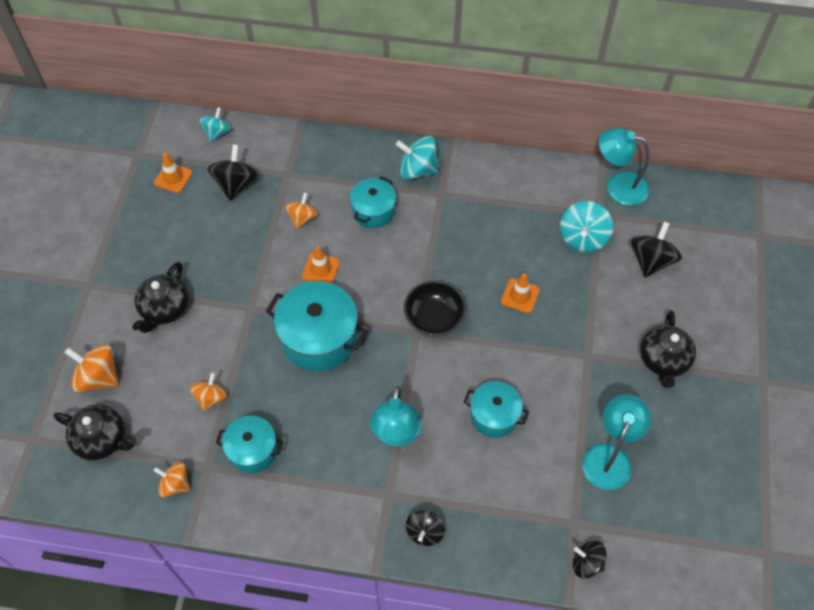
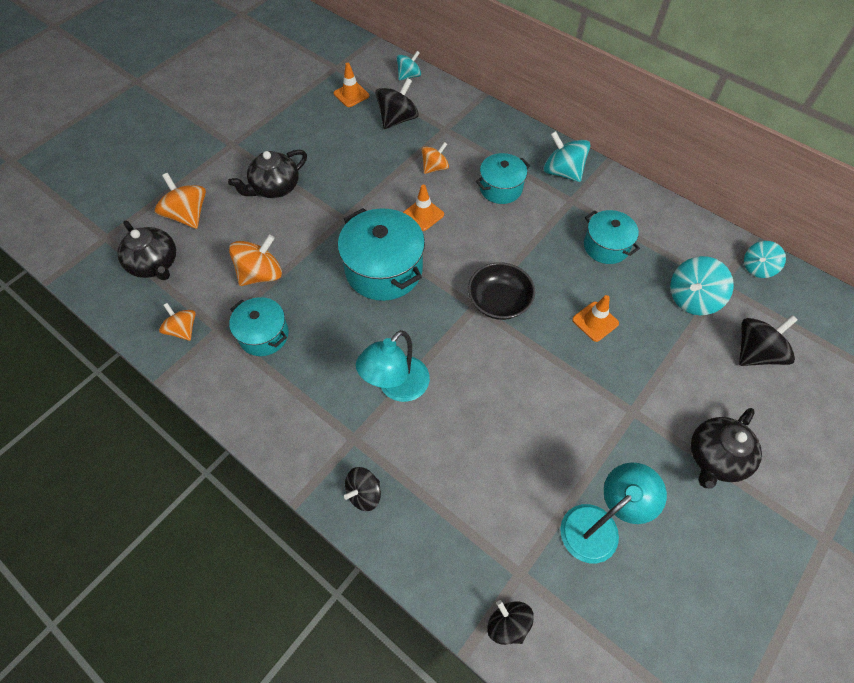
camera: 30 degrees right, 0 degrees up
(211, 398) = (261, 274): orange spinning top -> orange spinning top, size x1.53
(494, 415) = (501, 419): turquoise pot -> turquoise pot (606, 246)
(618, 186) = (757, 268): turquoise lamp -> turquoise spinning top

